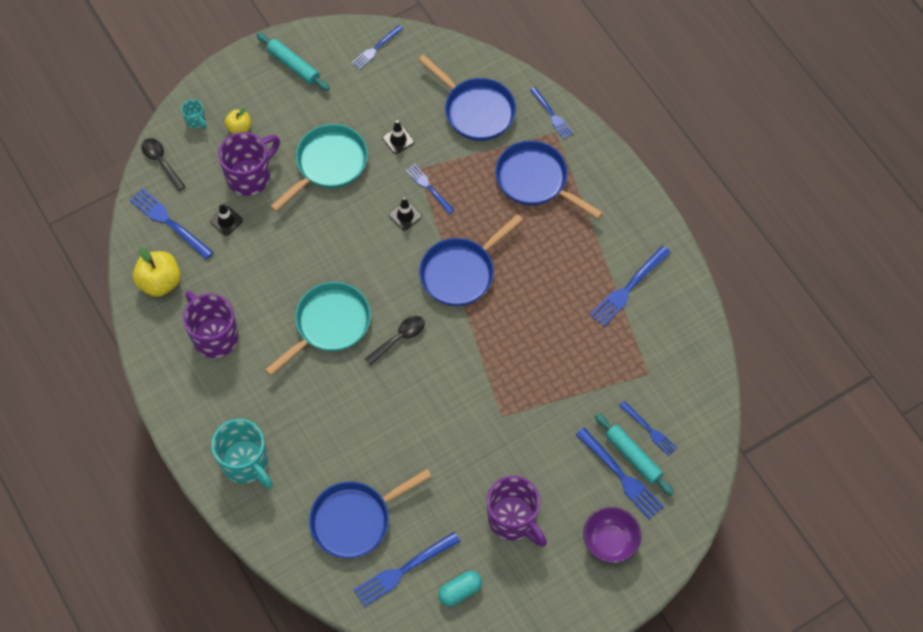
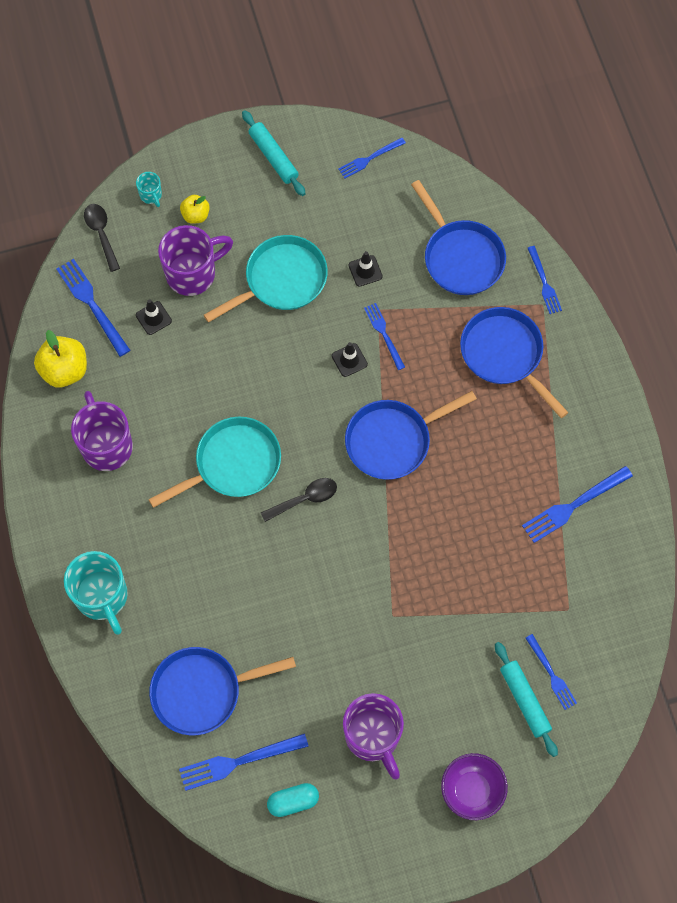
camera: 15 degrees right, 5 degrees up
(622, 476) = (506, 719): blue fork -> none

